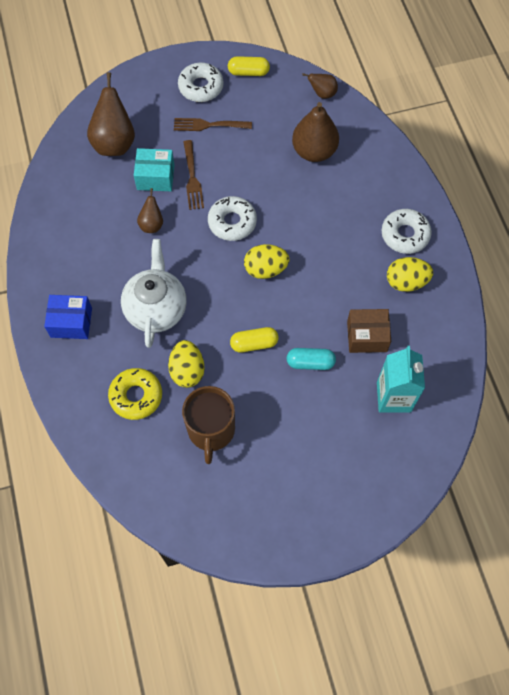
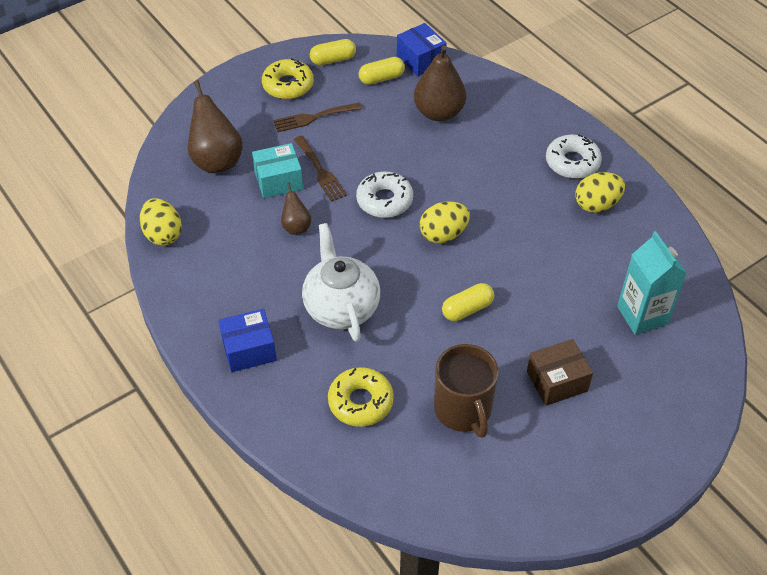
camera: 20 degrees left, 15 degrees down
(187, 370) = (406, 358): yellow egg -> yellow egg (163, 234)
(201, 87) = (288, 85): white donut -> yellow donut
(281, 103) = (381, 78): none -> yellow capsule
(310, 362) = (537, 309): turquoise capsule -> none
(322, 94) = (420, 60): brown pear -> blue box
(367, 336) = (583, 266): brown box -> brown box (557, 381)

